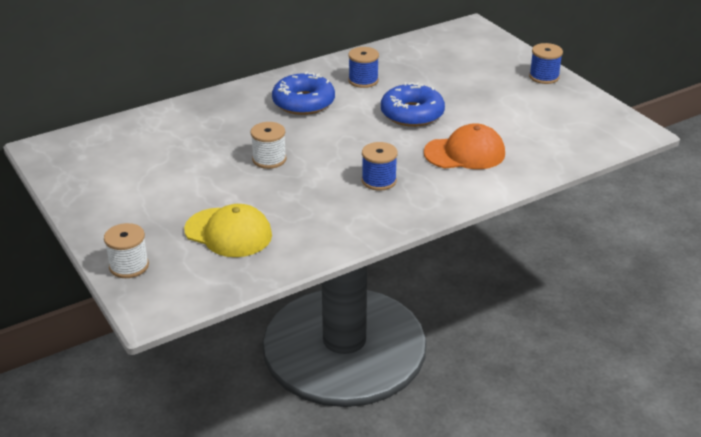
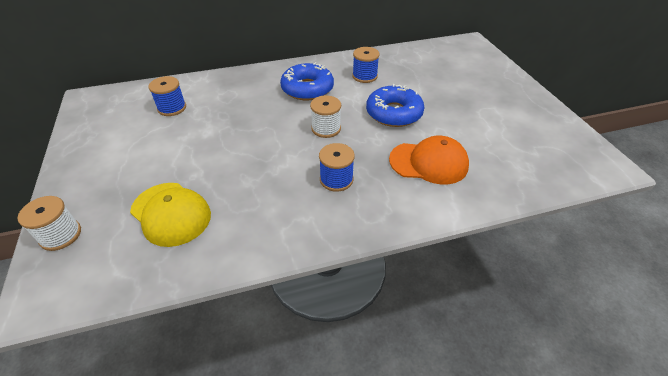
camera: 15 degrees right, 10 degrees up
(269, 159) = (251, 139): white spool -> white spool (326, 128)
(544, 77) = (523, 95): blue spool -> blue spool (172, 108)

